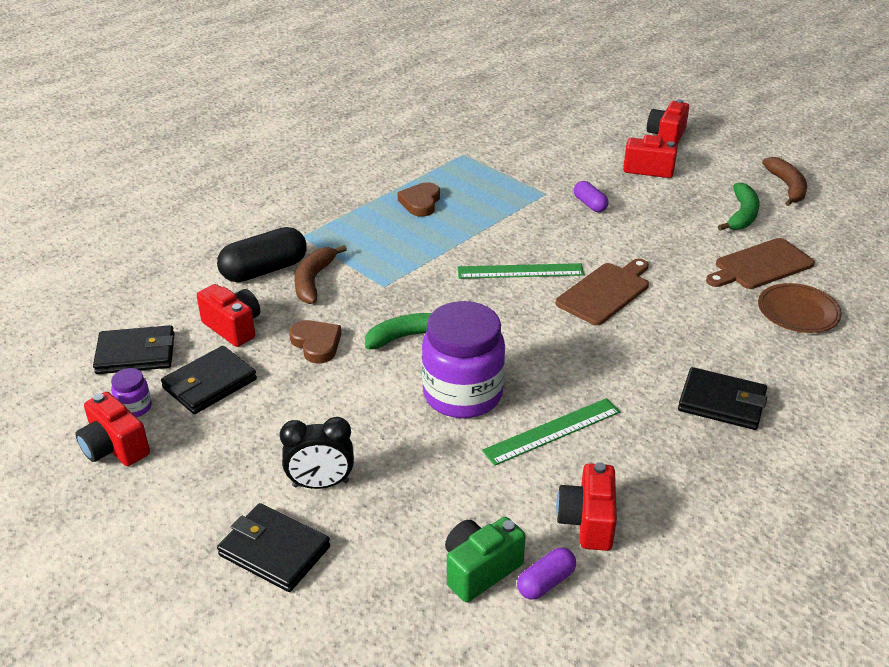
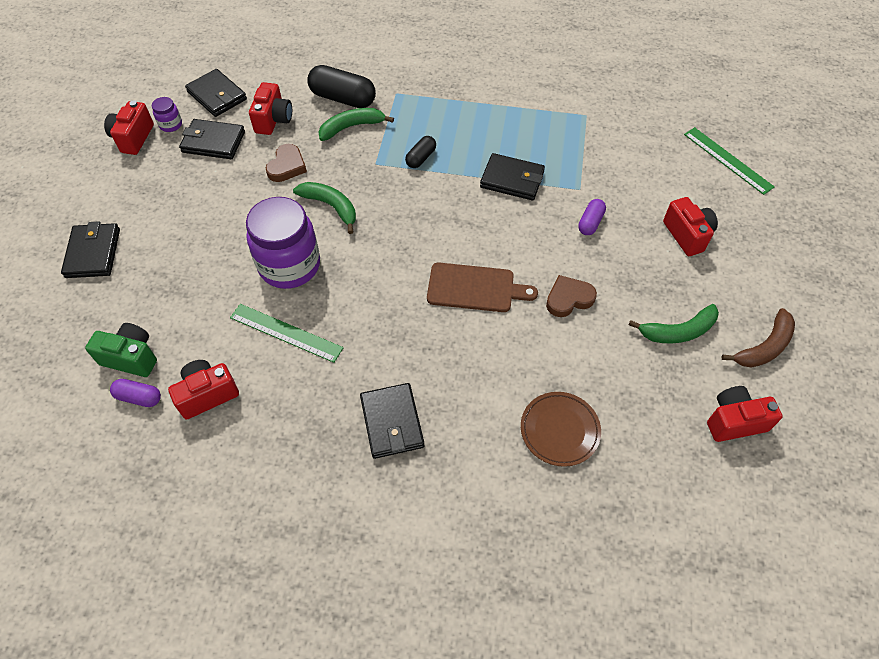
camera: 55 degrees right, 20 degrees up
(313, 281) = (351, 127): brown banana -> green banana
(321, 484) = (159, 242): black clock -> none
(409, 257) = (421, 158): none -> black capsule
(420, 202) = (494, 127): brown heart -> brown heart (568, 298)
(496, 220) = (512, 179): none -> black wallet
(520, 271) = (457, 226): green ruler -> green ruler (727, 160)
(666, 136) = (757, 223): red camera -> red camera (734, 421)
(760, 265) = (608, 376): brown cutting board -> none

